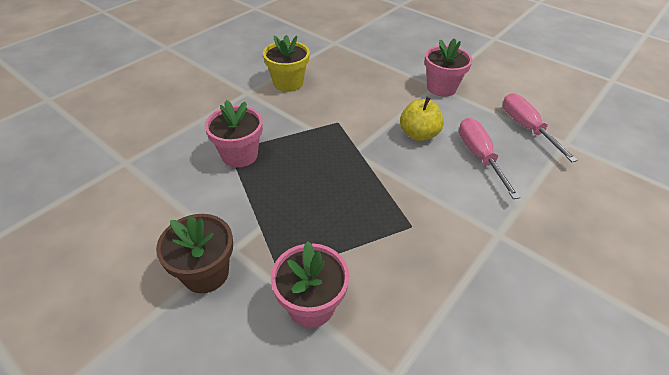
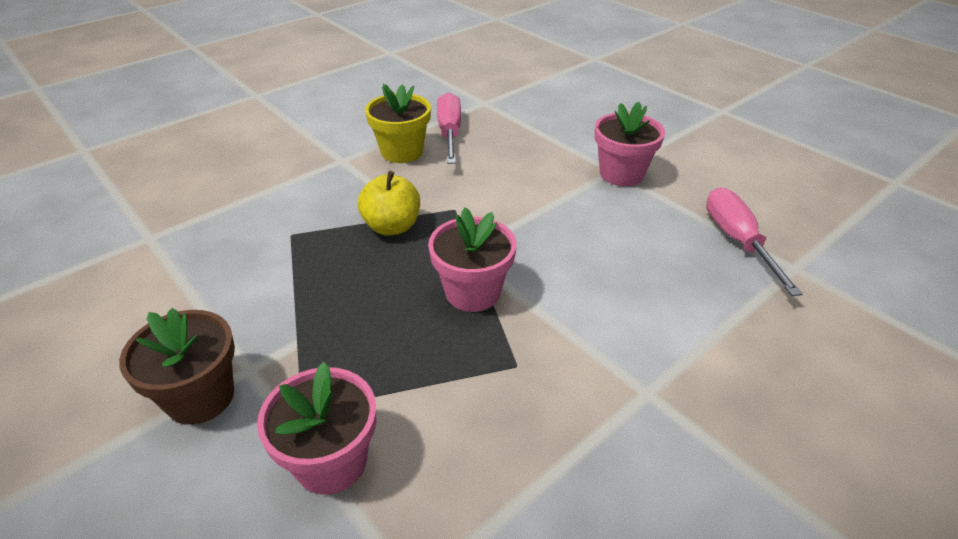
camera: 10 degrees right, 5 degrees down
(240, 155) = (303, 242): pink flower pot -> pink flower pot (472, 292)
(418, 134) = (567, 236): yellow apple -> yellow apple (392, 226)
(479, 156) = (650, 275): pink screwdriver -> pink screwdriver (449, 133)

